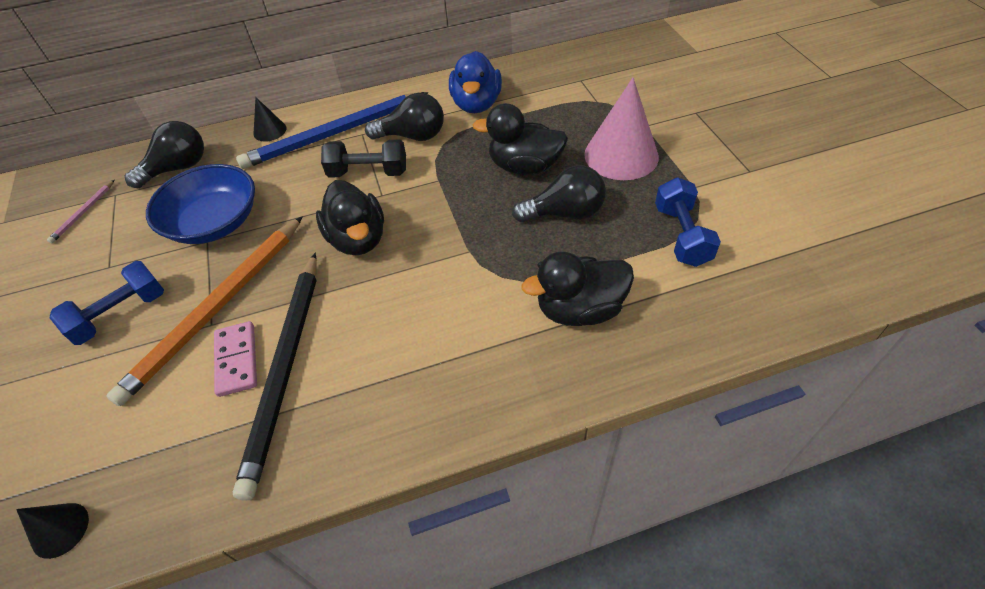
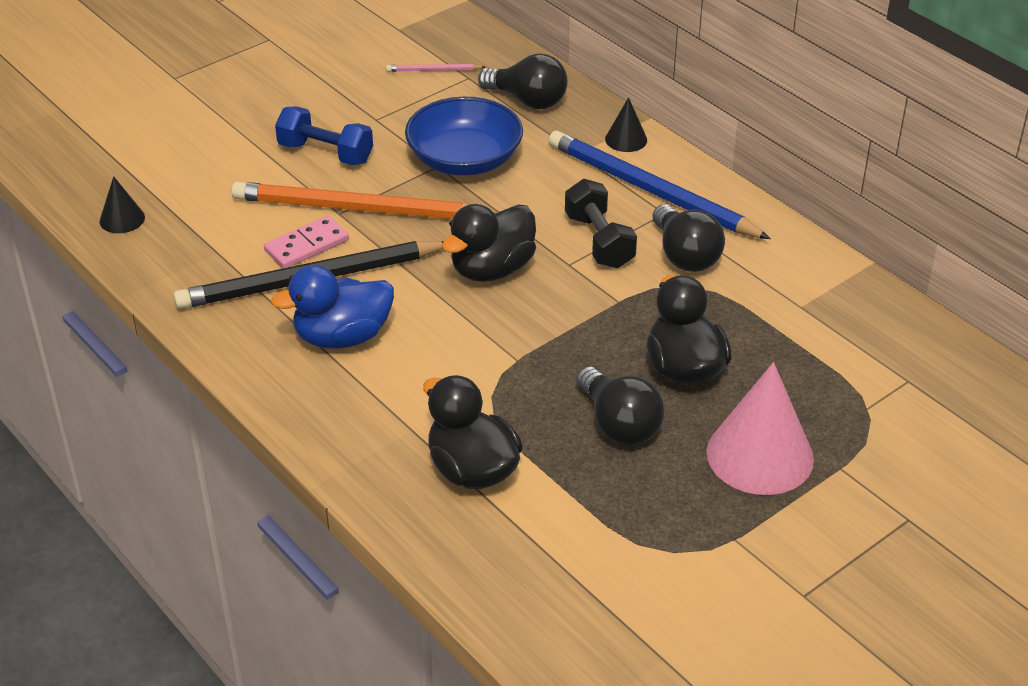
camera: 65 degrees right, 10 degrees down
(476, 104) = (783, 292): blue duck -> blue duck (342, 337)
(681, 235) = (634, 539): blue dumbbell -> none

